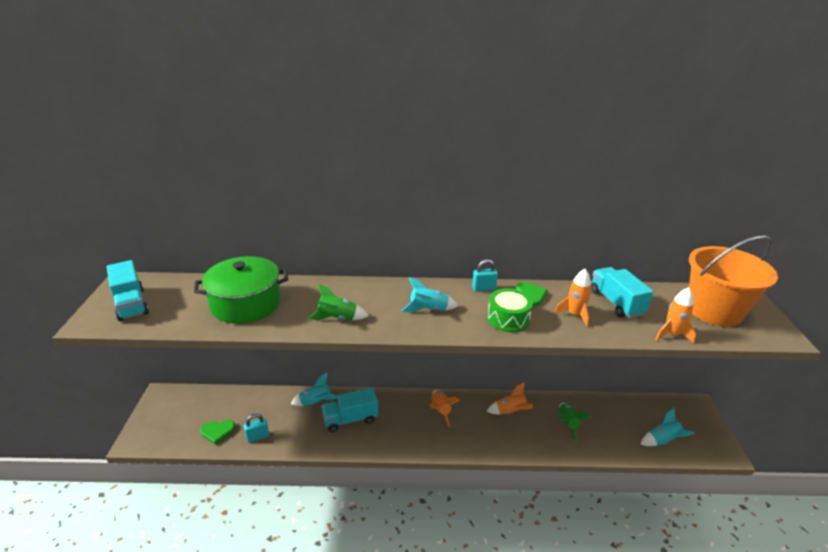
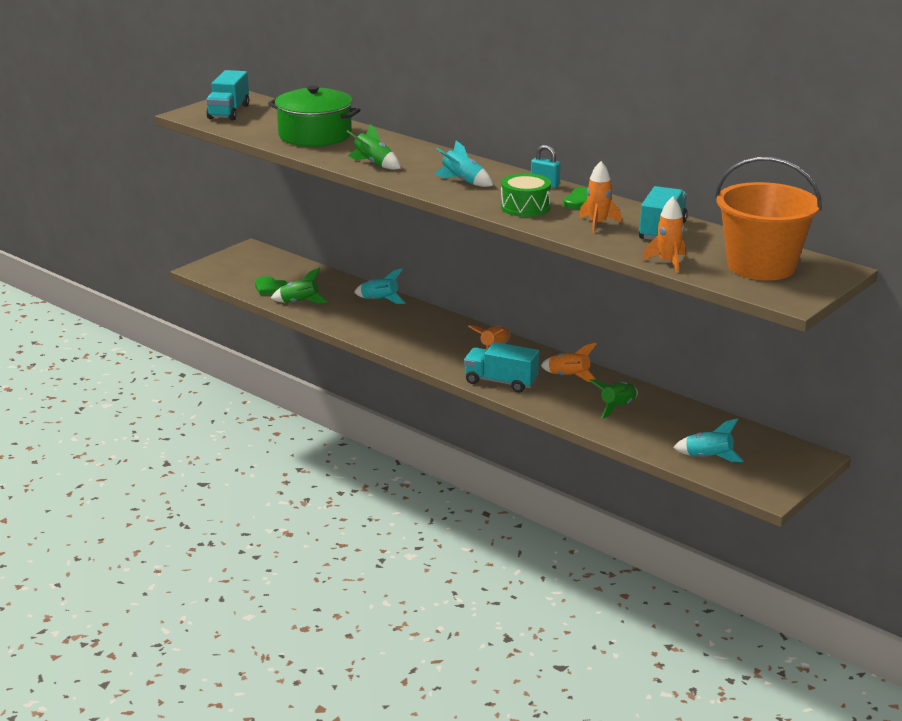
camera: 40 degrees right, 5 degrees down
(258, 437) = (299, 303): turquoise padlock -> green rocket
(350, 419) = (396, 322): turquoise truck -> turquoise truck (501, 382)

